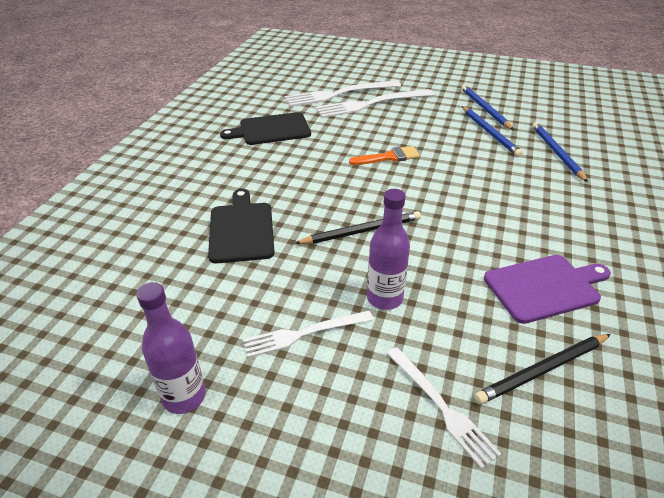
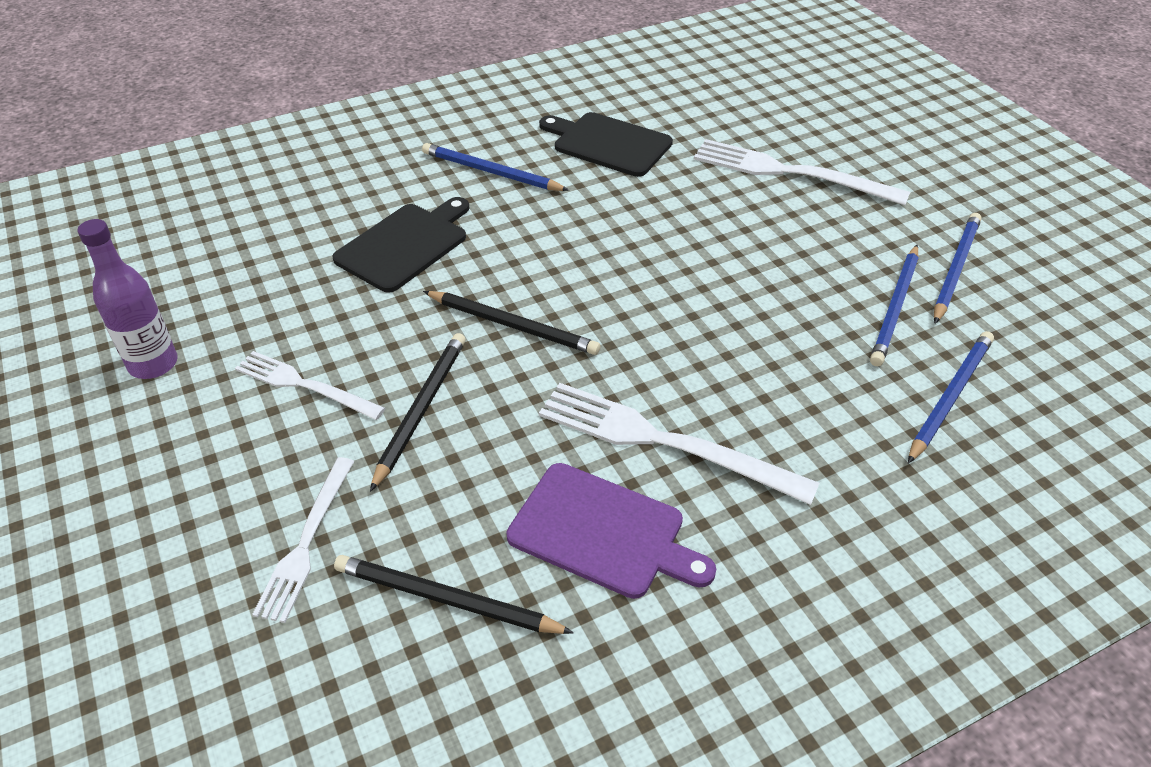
camera: 45 degrees right, 5 degrees up
(231, 171) = (491, 172): none -> blue pencil
(339, 94) = (770, 136): white fork -> white fork (664, 442)
(384, 298) = (421, 409): purple bottle -> black pencil
(389, 157) = (690, 258): orange brush -> none

